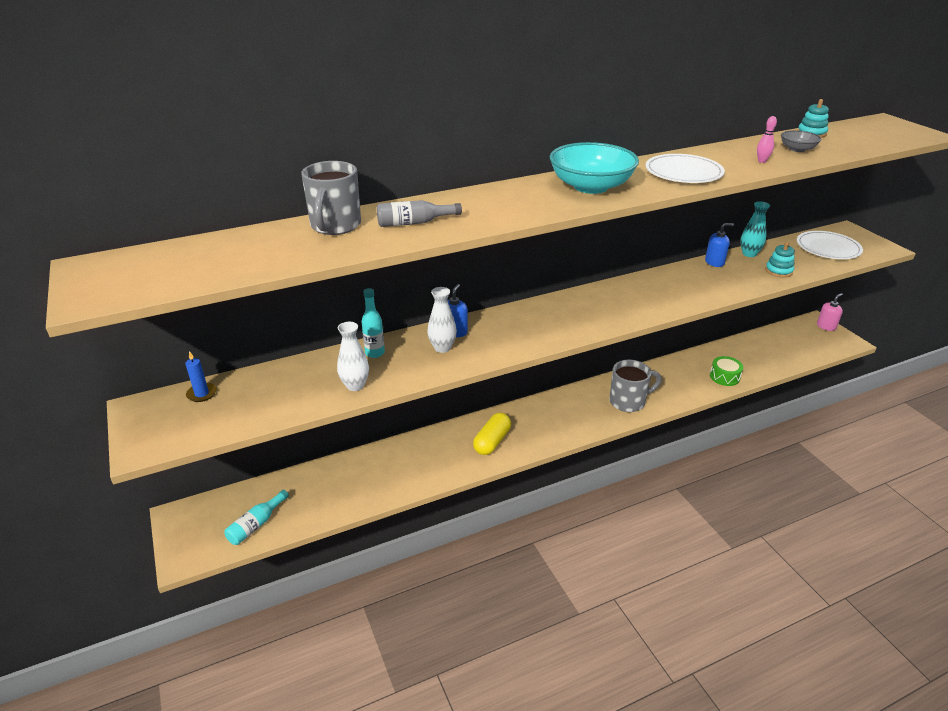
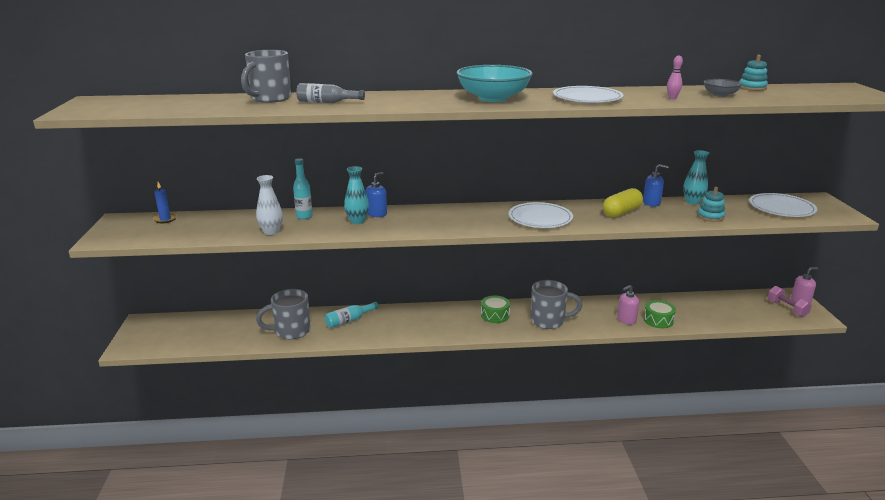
camera: 20 degrees right, 10 degrees down
(256, 524) = (190, 339): turquoise bottle -> turquoise bottle (349, 320)
(371, 482) = (291, 331): none -> grey mug
(442, 348) = (357, 221): white vase -> turquoise vase
(492, 441) = (406, 325): yellow capsule -> yellow capsule (621, 212)
(573, 407) = (495, 315): none -> green drum
(628, 304) = (540, 218): none -> white plate
(696, 383) = (626, 319): none -> pink soap dispenser
(820, 338) = (787, 309): none -> pink dumbbell

